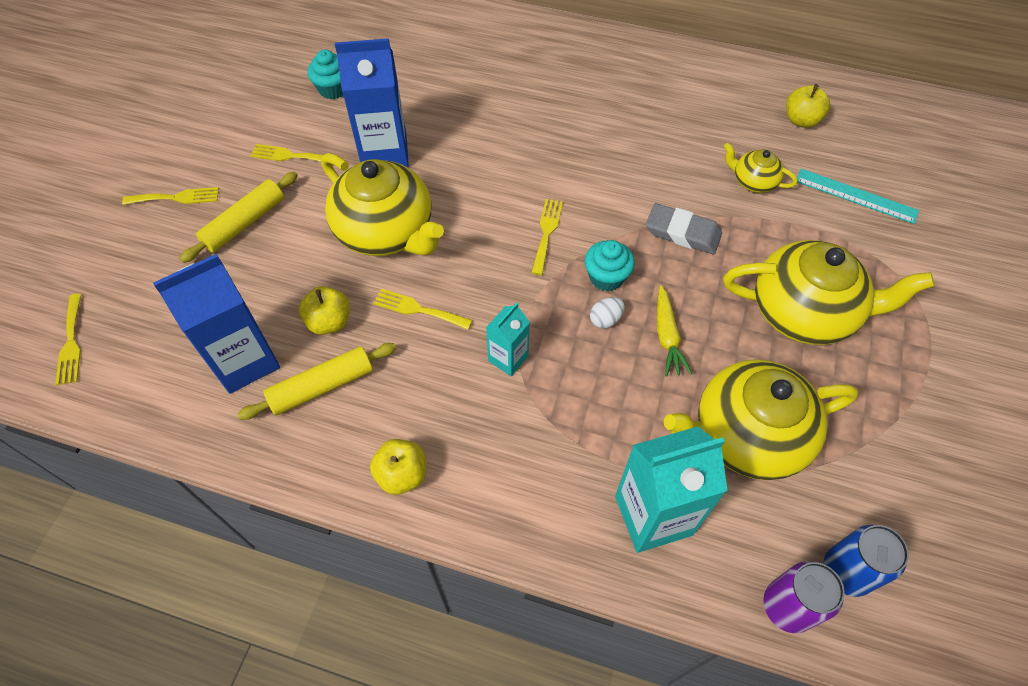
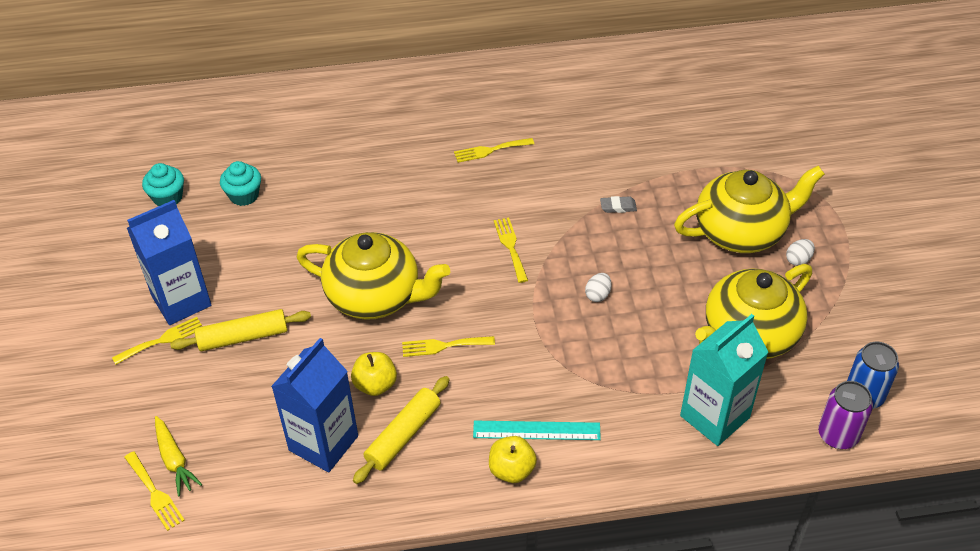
camera: 25 degrees left, 10 degrees down
(244, 223) = (243, 337): yellow rolling pin -> yellow rolling pin turned 60 degrees clockwise
(291, 156) = (245, 266): yellow fork -> yellow fork (490, 150)
(384, 153) = (329, 233): blue carton -> blue carton (181, 301)
(508, 358) = (540, 353): turquoise carton -> none
(606, 277) = (579, 263): turquoise cupcake -> turquoise cupcake (168, 197)
(667, 337) = (651, 289): yellow carrot -> yellow carrot (174, 460)
(682, 233) = (618, 207): grey eraser -> grey eraser, size x0.55
(753, 181) = (649, 147): yellow teapot -> none
(801, 120) = (659, 85): yellow apple -> none
(854, 371) = (798, 260): none -> white egg
(856, 196) = (732, 130): turquoise ruler -> turquoise ruler (536, 430)

